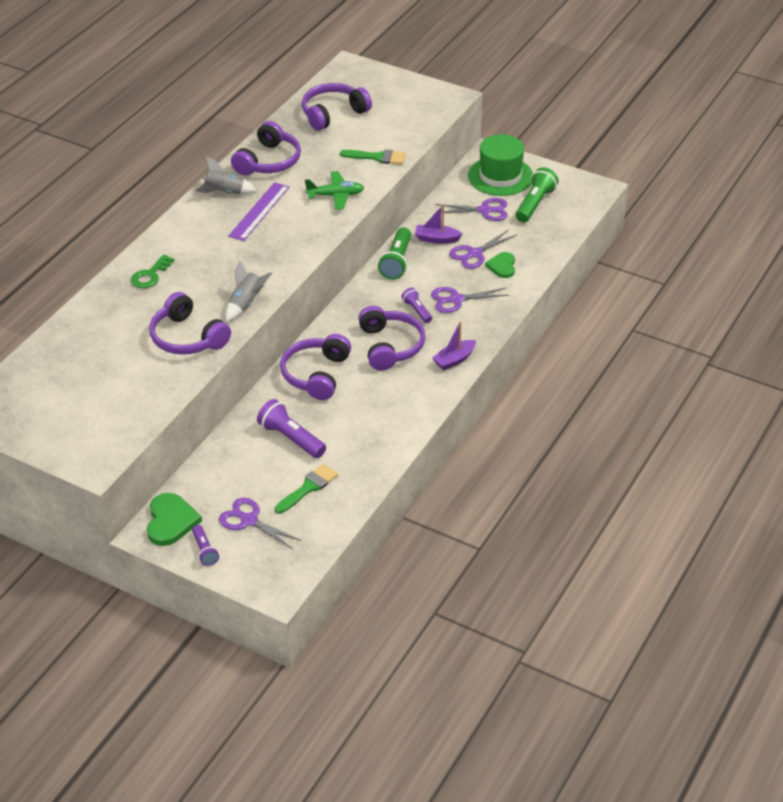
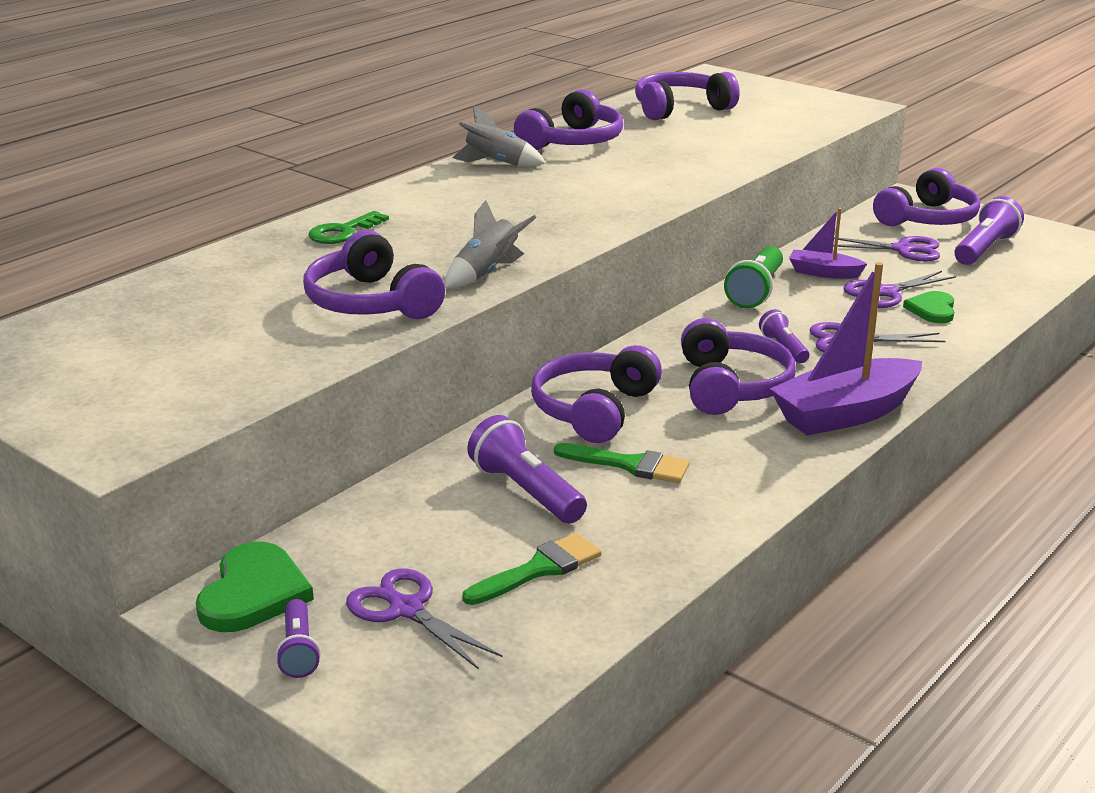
camera: 10 degrees right, 15 degrees down
(259, 211) = (542, 184): purple ruler -> none
(335, 195) = (667, 177): green plane -> none
(377, 157) = (740, 148): green brush -> green brush (630, 465)
(454, 360) = (845, 414): purple boat -> purple boat, size x1.86
(500, 176) = (928, 219): green hat -> purple headphones
(535, 204) = (984, 249): green flashlight -> purple flashlight

